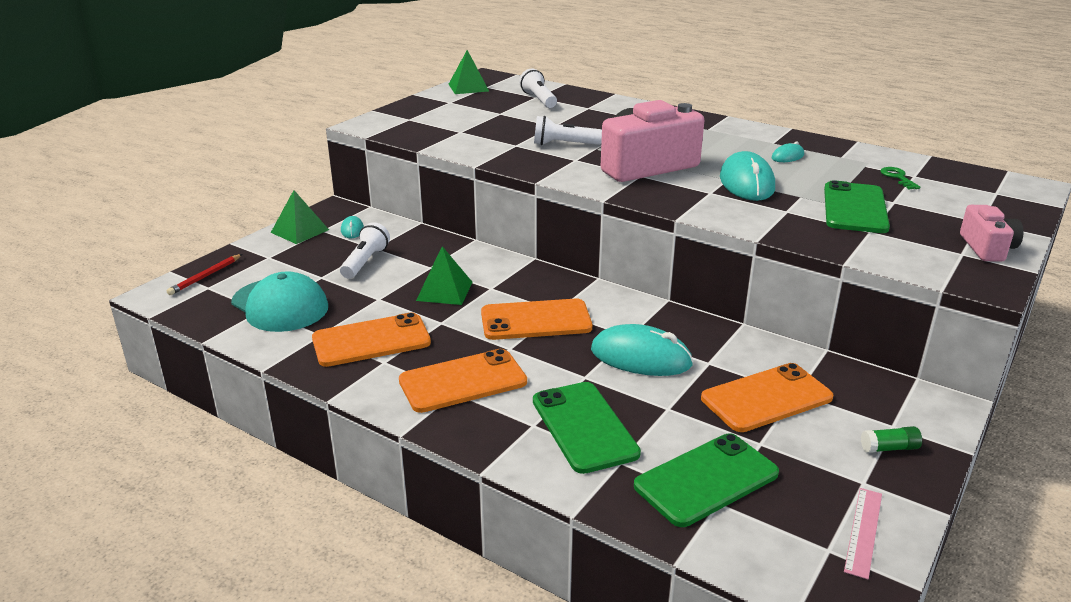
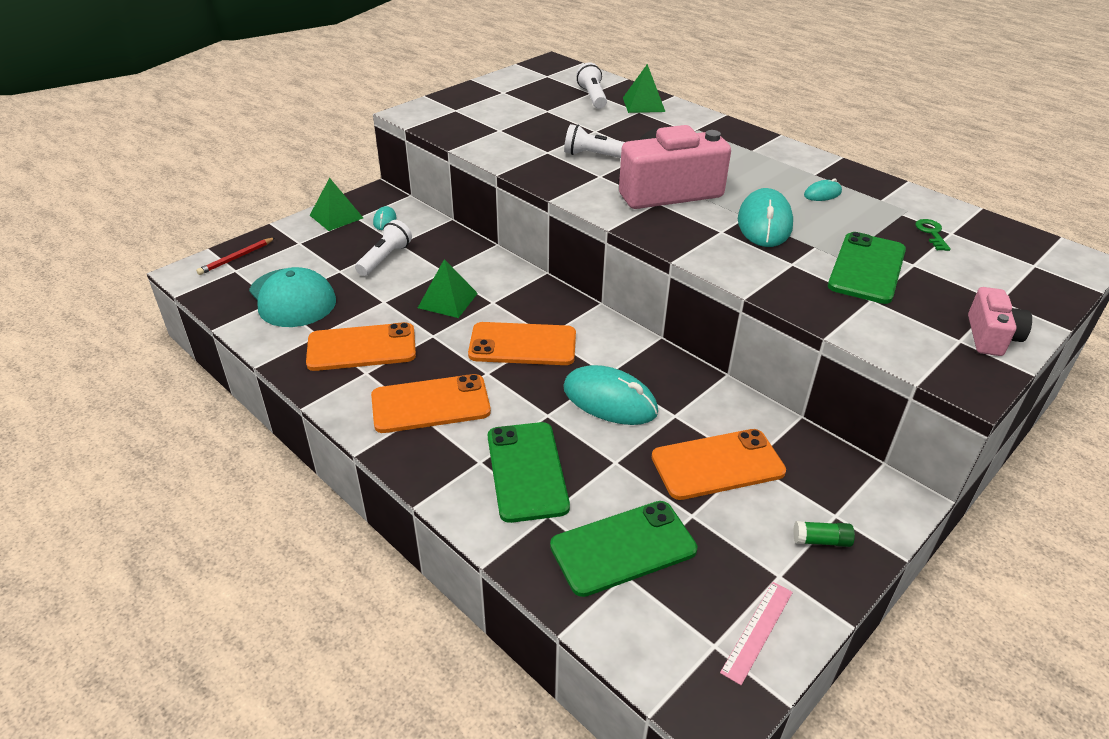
camera: 10 degrees right, 10 degrees up
(468, 87) = (528, 75): green pyramid -> green pyramid (643, 104)

